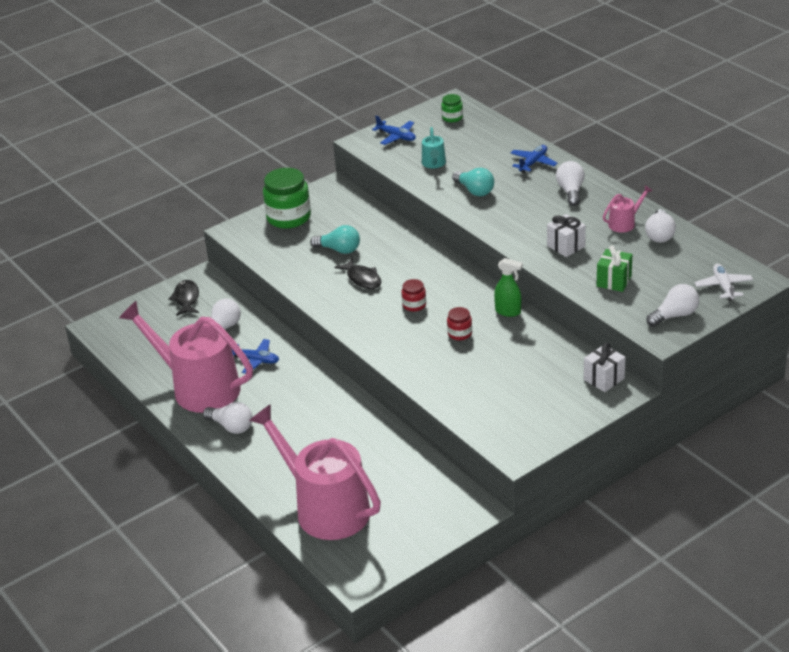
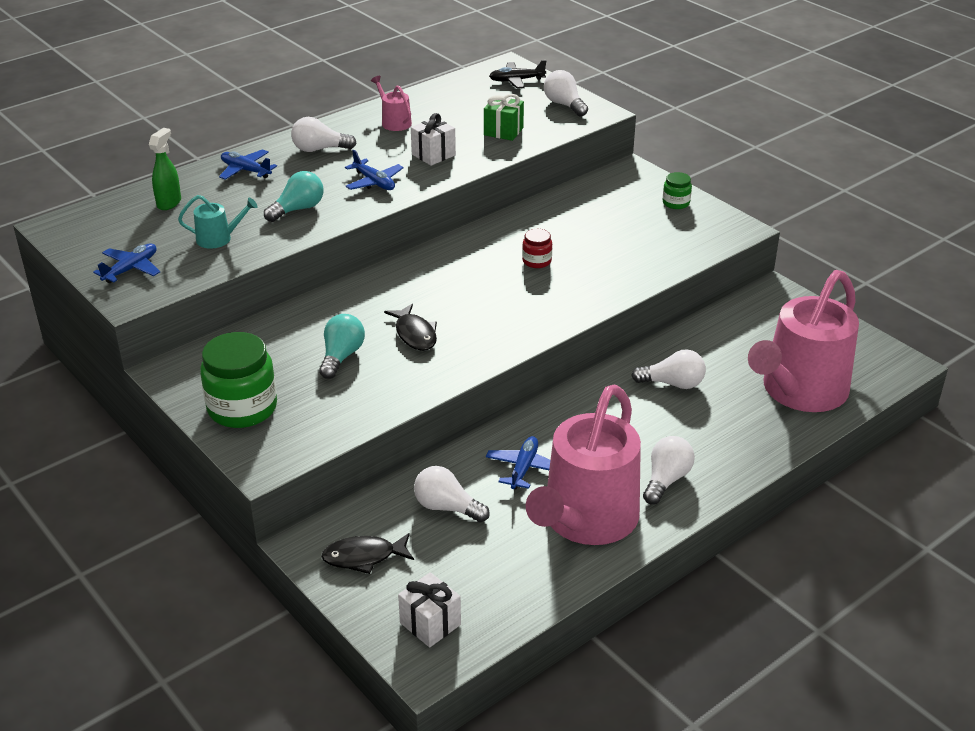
camera: 95 degrees left, 0 degrees up
(362, 279) = (415, 334): black fish -> black fish turned 105 degrees clockwise
(414, 305) = (477, 293): red jar -> none
(452, 117) = (100, 225): green jar -> green jar (676, 203)
(508, 312) = (496, 230): green spray bottle -> green spray bottle (169, 203)
(517, 221) = (374, 182): none -> blue plane
(604, 379) = (614, 179): white gift -> white gift (430, 624)
(659, 235) = (420, 105): white light bulb -> white light bulb (673, 383)
(723, 286) = (516, 80): white plane -> black plane

